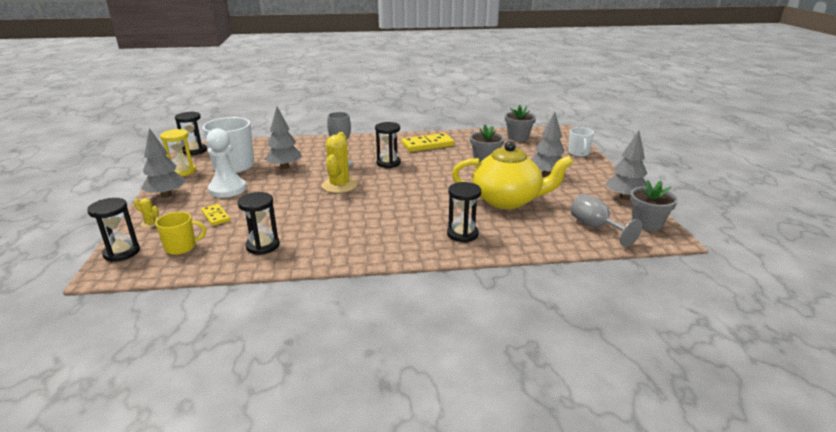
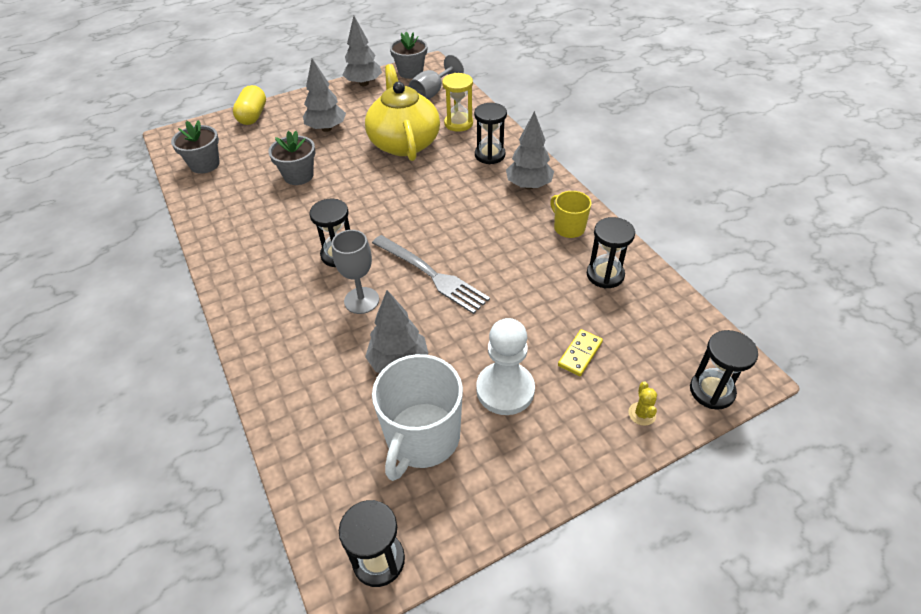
camera: 110 degrees left, 20 degrees up
(166, 195) = (567, 458): grey tree -> grey tree (529, 185)
(181, 247) = (659, 341): yellow mug -> yellow mug (568, 228)
(183, 171) = (479, 503): yellow hourglass -> yellow hourglass (458, 123)
(339, 185) = (431, 275): yellow cactus -> grey fork
(427, 145) = (255, 237): yellow domino -> none
(578, 153) = (253, 116): white mug -> yellow capsule

